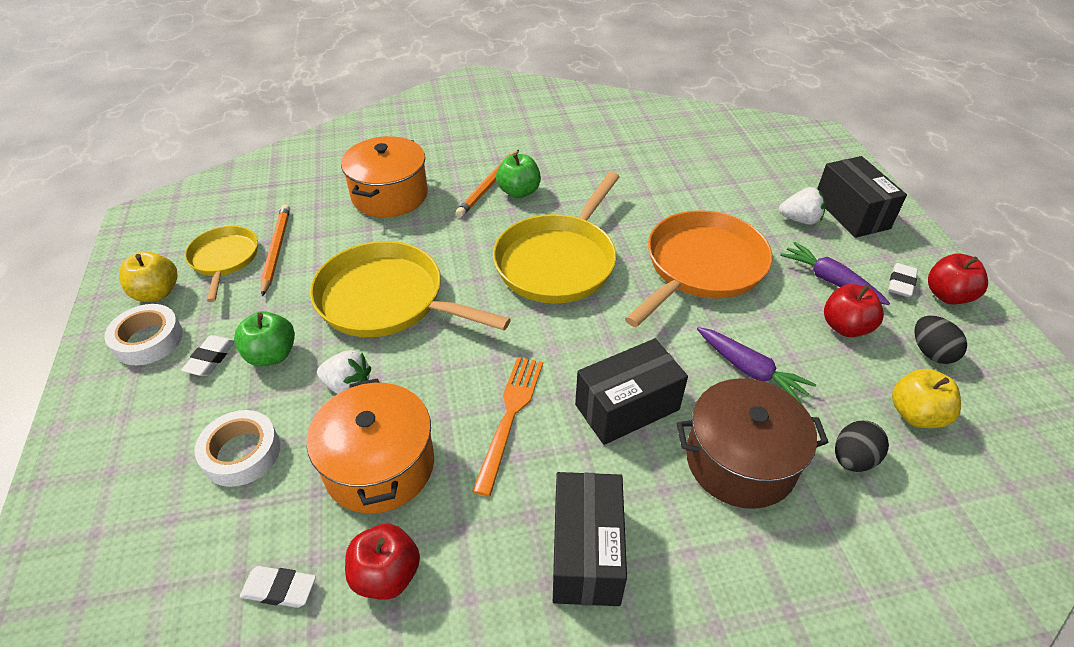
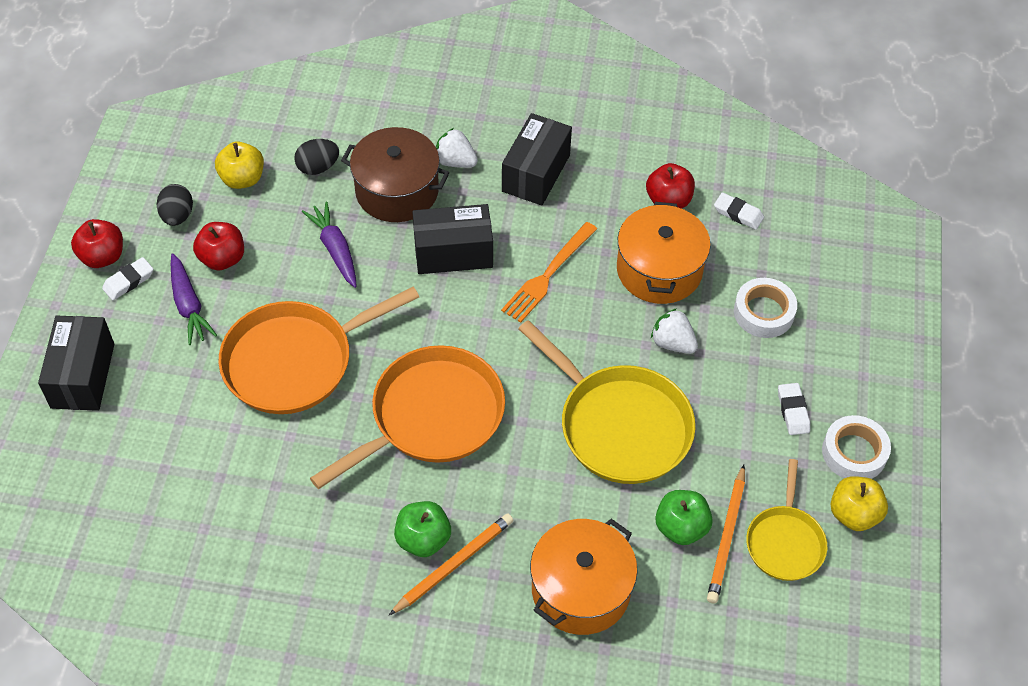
camera: 160 degrees left, 10 degrees up
(210, 358) = (793, 411): white eraser -> white eraser turned 45 degrees counterclockwise
(271, 355) = (737, 397): green apple -> green apple (681, 527)
(558, 262) = (432, 416): yellow pan -> orange pan
(800, 220) = (145, 385): white strawberry -> white strawberry (455, 161)

